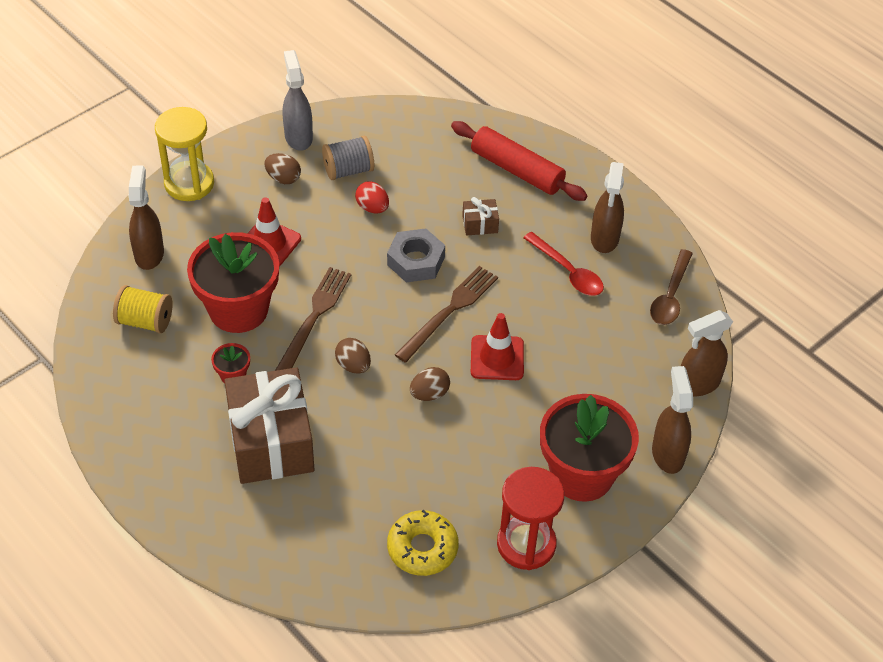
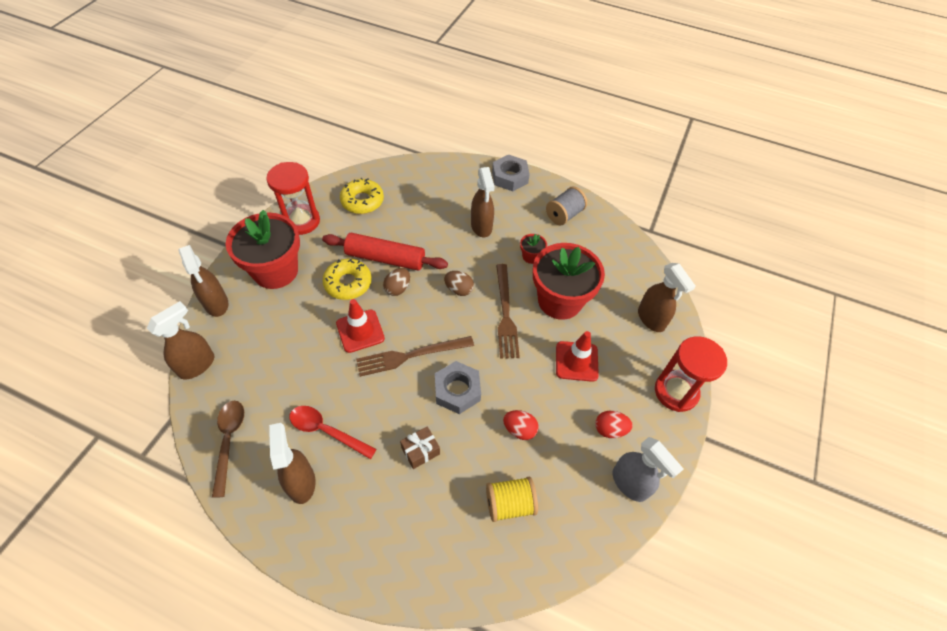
camera: 155 degrees right, 5 degrees up
(145, 321) = (611, 271): yellow spool -> yellow spool (509, 504)
(173, 511) = (510, 177): none -> grey nut
(189, 183) = (676, 392): yellow hourglass -> red hourglass
(271, 442) = (481, 227): brown gift -> brown spray bottle
(283, 178) = (610, 429): brown egg -> red egg
(348, 170) = (563, 463): grey spool -> grey spool (564, 215)
(449, 311) = (411, 355): brown fork -> brown fork turned 60 degrees clockwise
(490, 423) = (348, 283): none -> yellow donut
(517, 170) = (411, 535): red rolling pin -> red rolling pin (385, 258)

